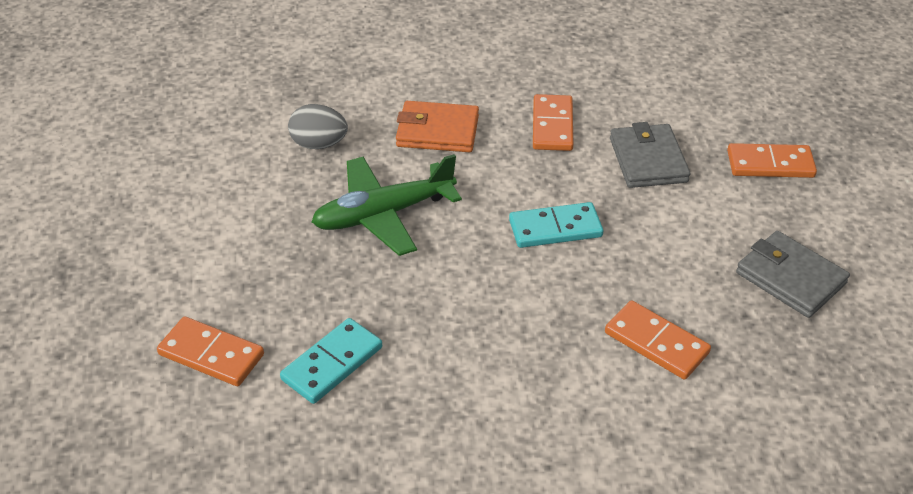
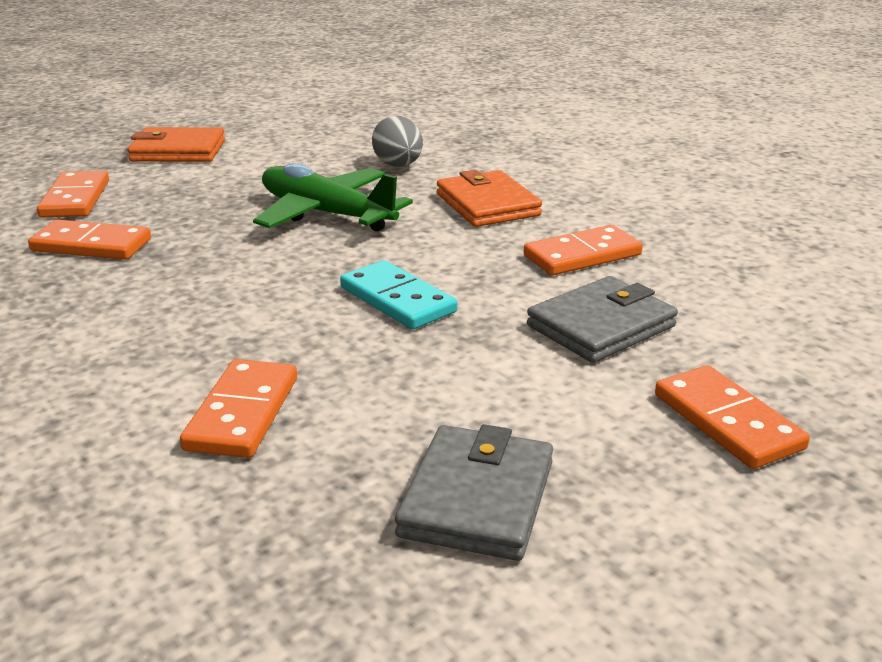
camera: 60 degrees right, 15 degrees down
(148, 259) = (178, 151): none -> orange wallet
(332, 363) = (91, 245): turquoise domino -> orange domino

